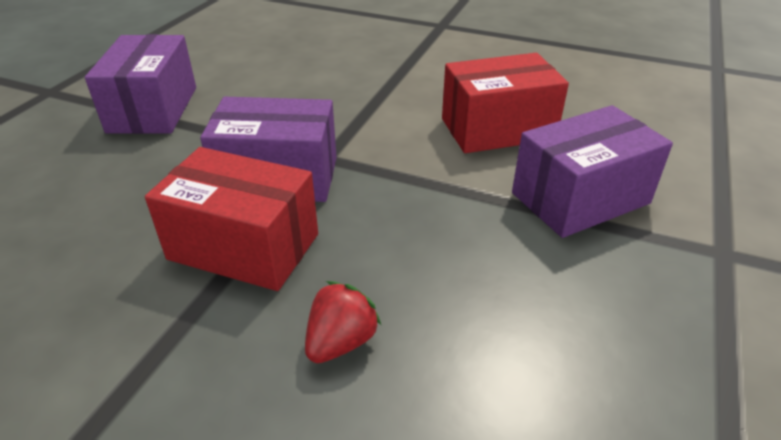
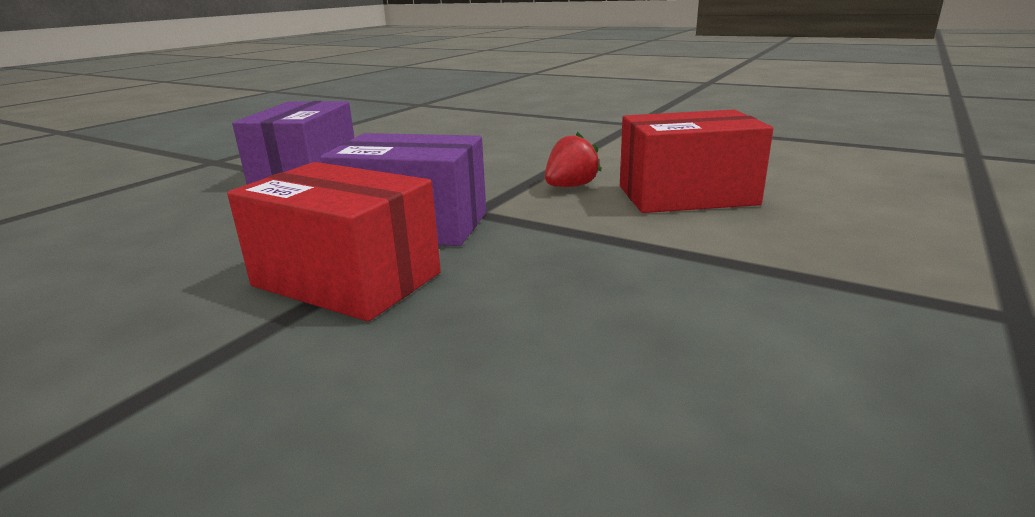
camera: 10 degrees right, 15 degrees down
(341, 342) = (429, 378): red strawberry -> red strawberry (570, 186)
(580, 198) = (792, 255): purple box -> none

